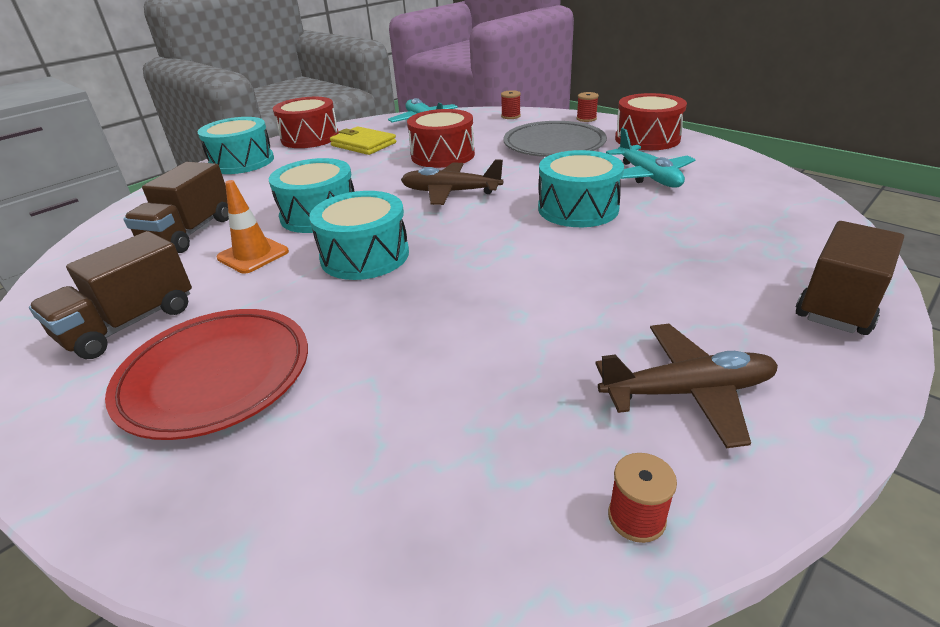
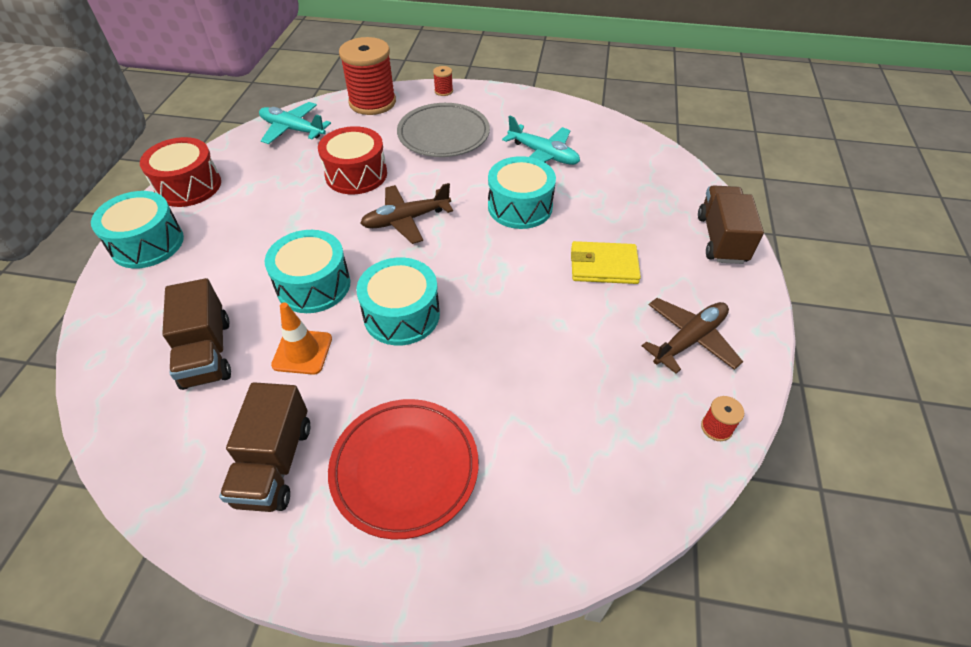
camera: 35 degrees left, 15 degrees up
(363, 144) = (260, 180): yellow wallet -> yellow wallet (603, 266)
(510, 116) = (372, 102): red spool -> red spool, size x2.47
(647, 139) = (511, 107): red drum -> none

